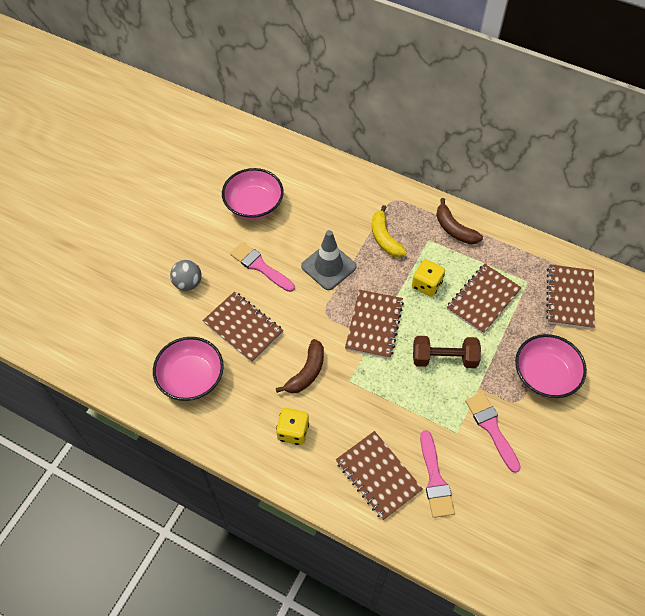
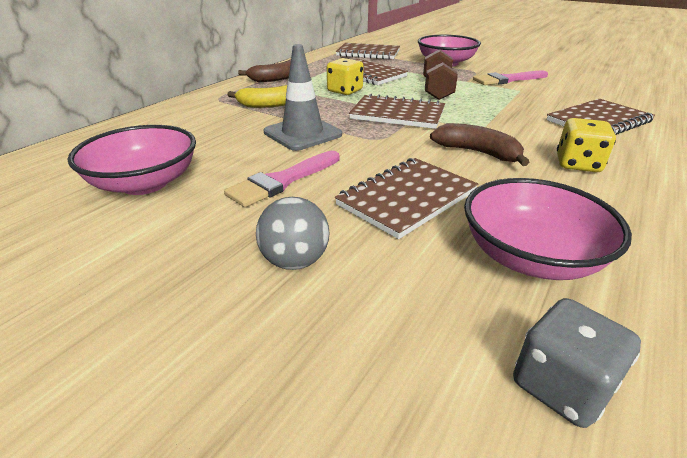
camera: 85 degrees left, 25 degrees down
(121, 370) = (561, 386): none -> grey dice
(435, 479) = (579, 100): pink brush -> none

